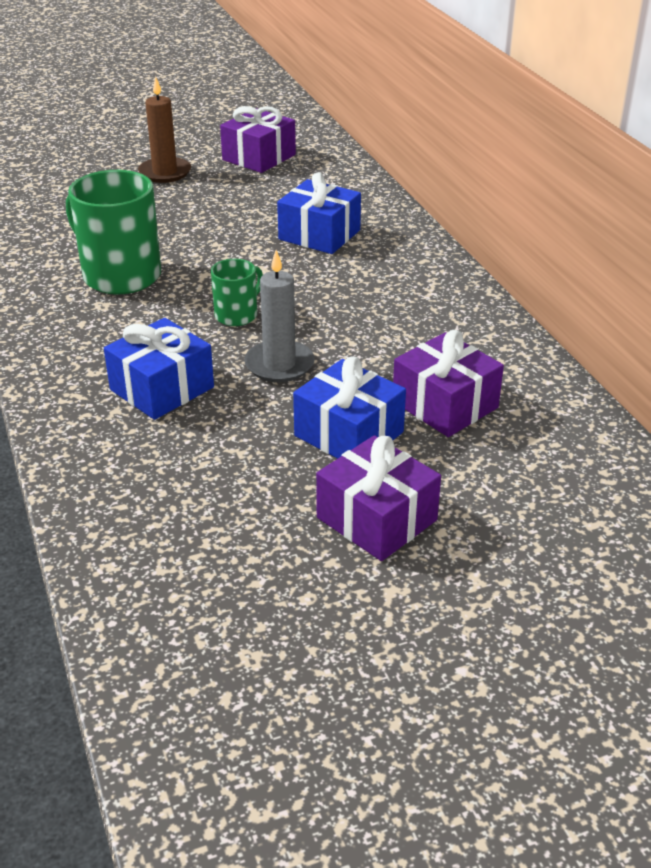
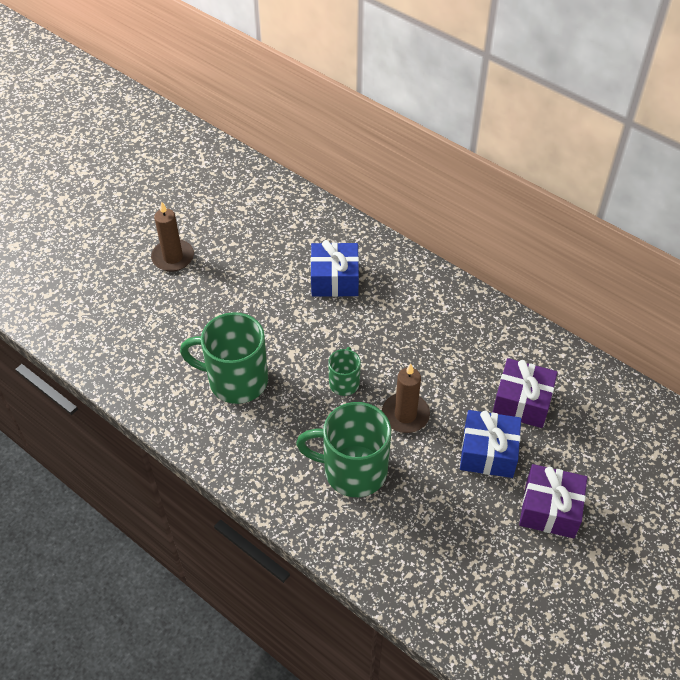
camera: 30 degrees left, 15 degrees up
(162, 388) = (353, 470): blue gift -> green mug
(259, 157) = (227, 212): purple gift -> none
(279, 364) = (405, 415): grey candle -> brown candle

